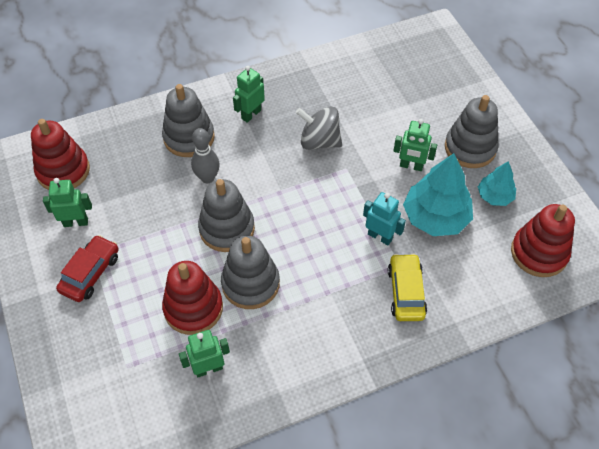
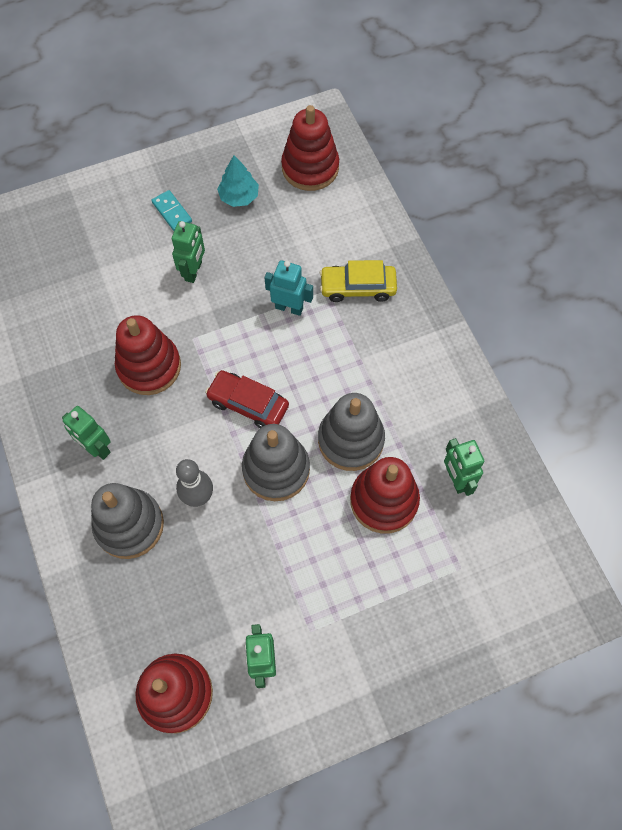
camera: 90 degrees left, 10 degrees up
(90, 273) = (339, 629): red car -> red car (248, 404)
(319, 141) = (149, 366): grey spinning top -> red stacking toy
(380, 236) = (289, 308): turquoise robot -> turquoise robot turned 75 degrees clockwise
(435, 217) = (265, 253): turquoise tree -> none
(470, 148) = (172, 212): grey stacking toy -> turquoise domino

